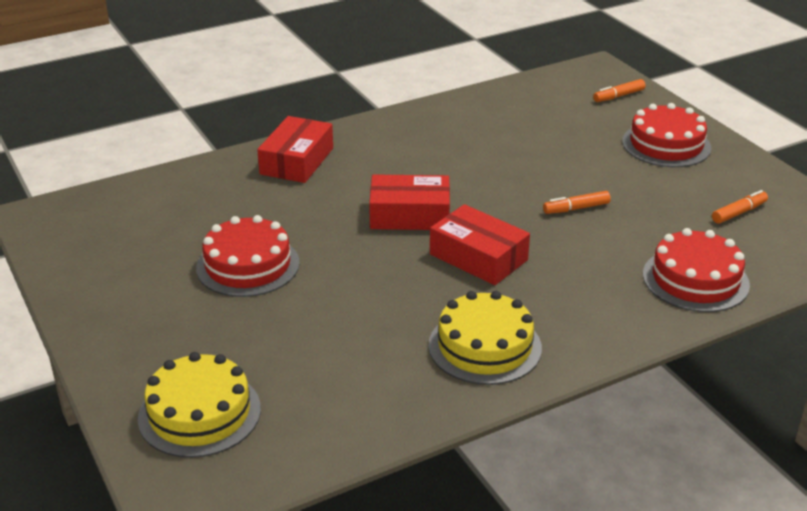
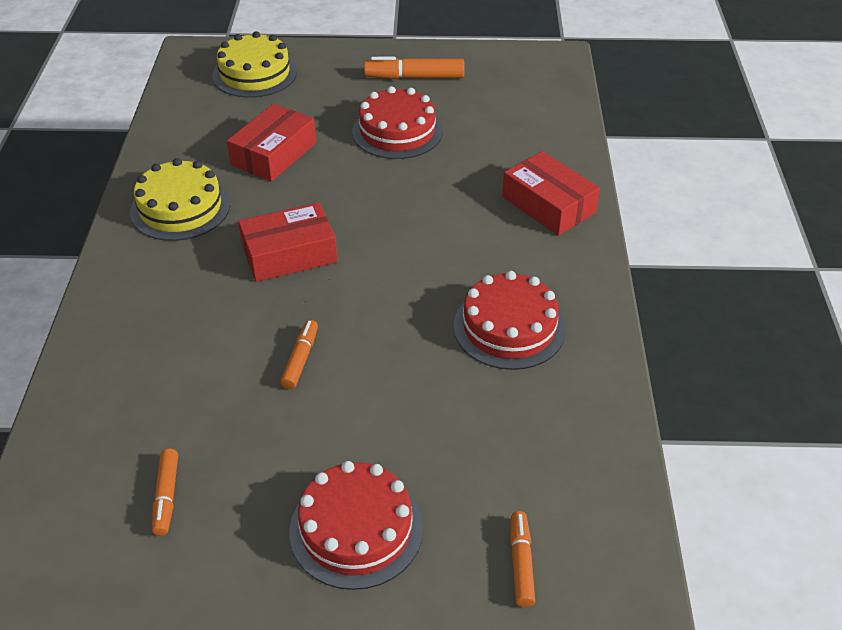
camera: 120 degrees right, 10 degrees up
(133, 289) = (414, 77): none -> orange marker
(409, 215) = (392, 240): red box -> red box (274, 154)
(695, 279) = (114, 379): red cake -> red cake (509, 327)

